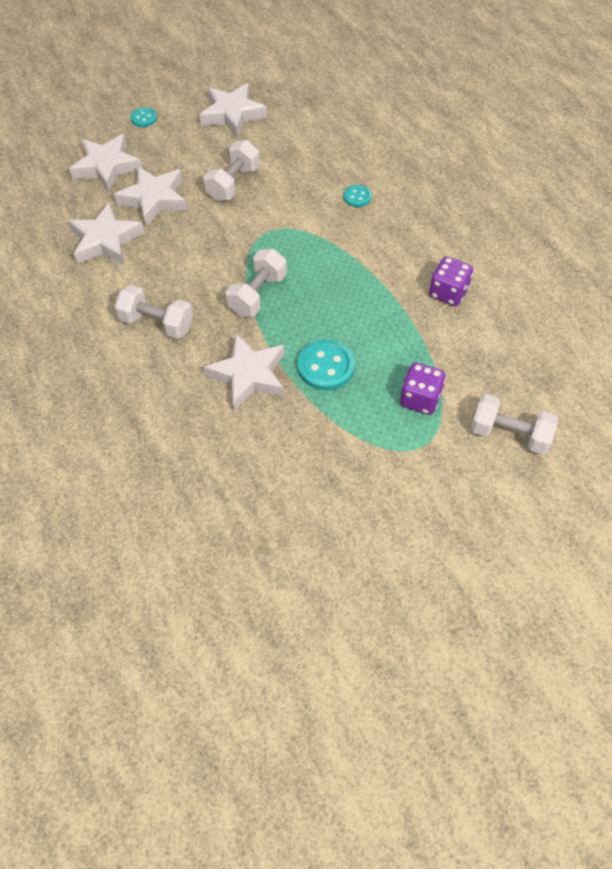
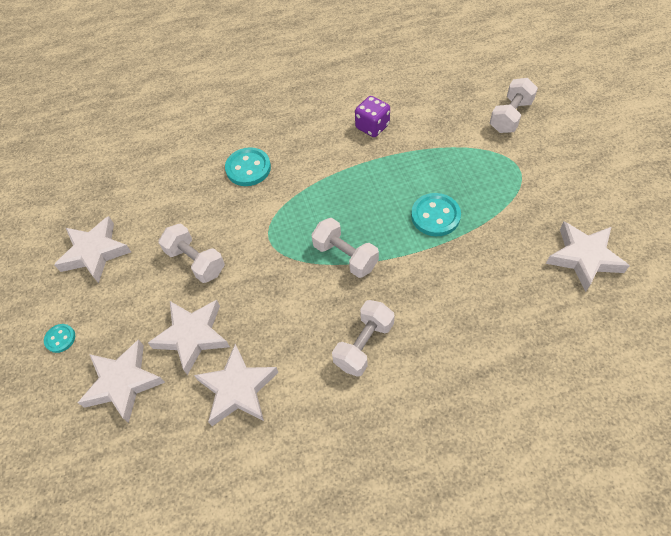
camera: 75 degrees left, 0 degrees up
(249, 375) = (438, 273): white star -> white star (584, 258)
(357, 197) = (248, 168): turquoise button -> turquoise button, size x1.79
(420, 399) = (474, 160): purple dice -> none

